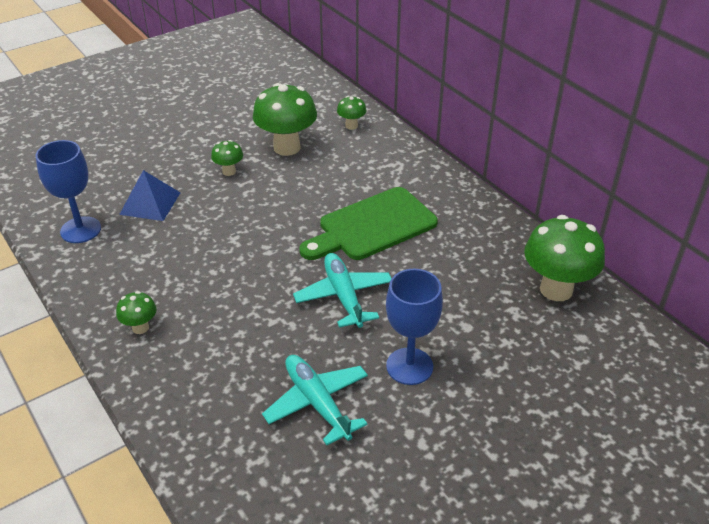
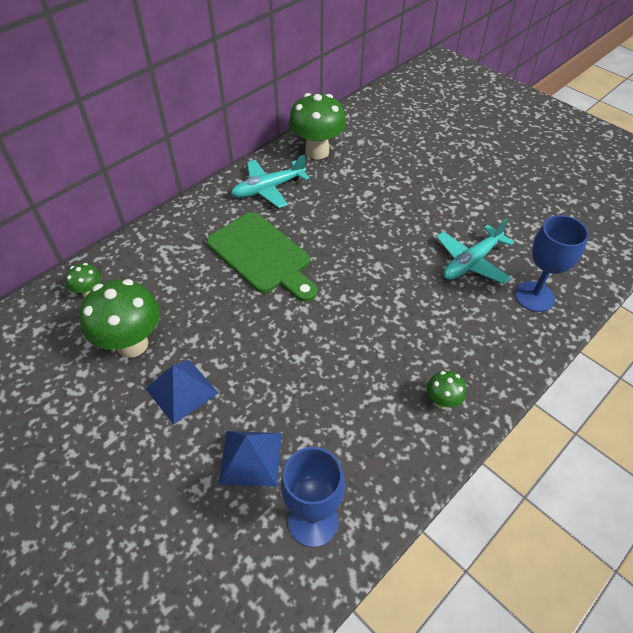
camera: 100 degrees left, 10 degrees up
(229, 171) = (182, 390): green mushroom -> blue pyramid
(343, 296) = (356, 263): turquoise plane -> turquoise plane (268, 189)
(409, 366) = (417, 218): blue goblet -> blue goblet (534, 296)

